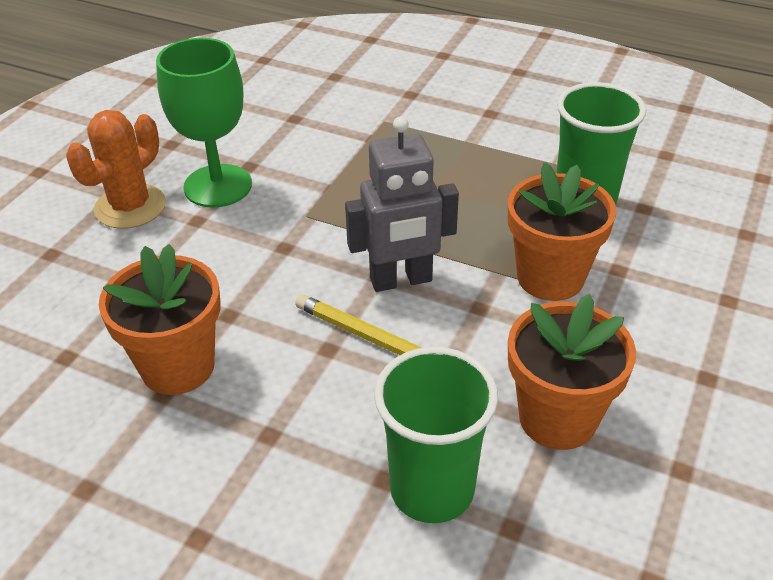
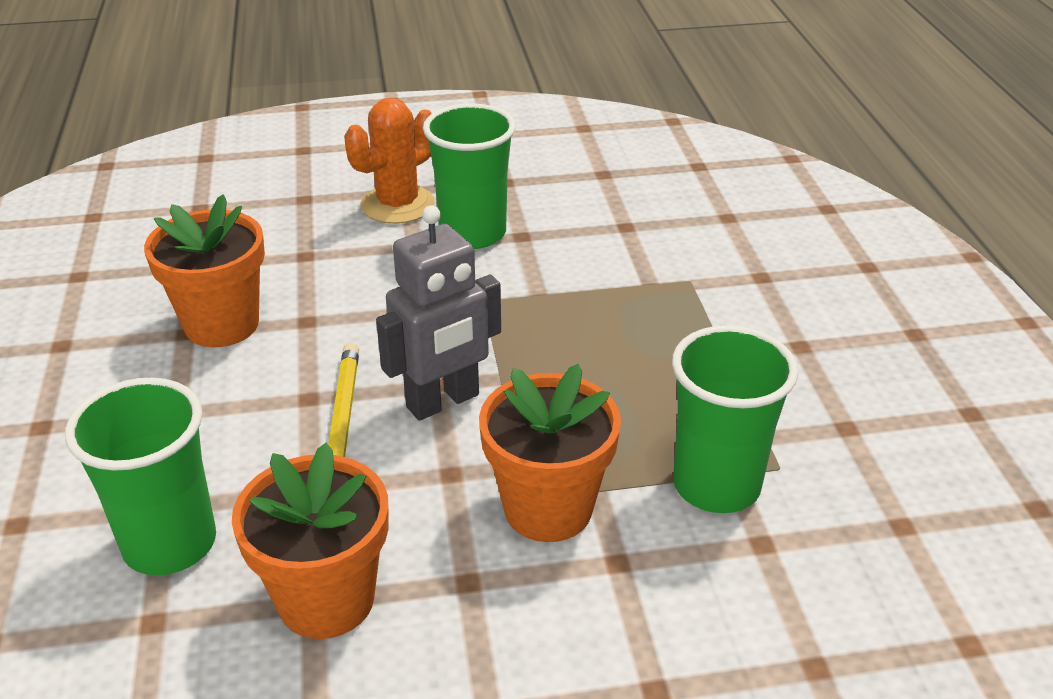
camera: 55 degrees right, 5 degrees down
(130, 207) = (397, 205): orange cactus -> orange cactus turned 45 degrees counterclockwise
(218, 186) = (473, 233): green goblet -> green cup
(401, 280) = (443, 402): grey robot -> grey robot turned 75 degrees counterclockwise

